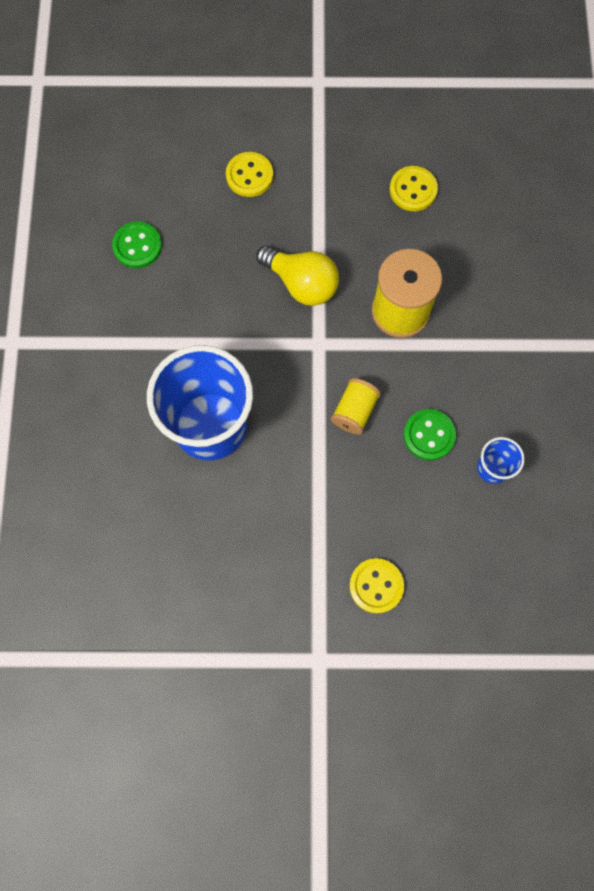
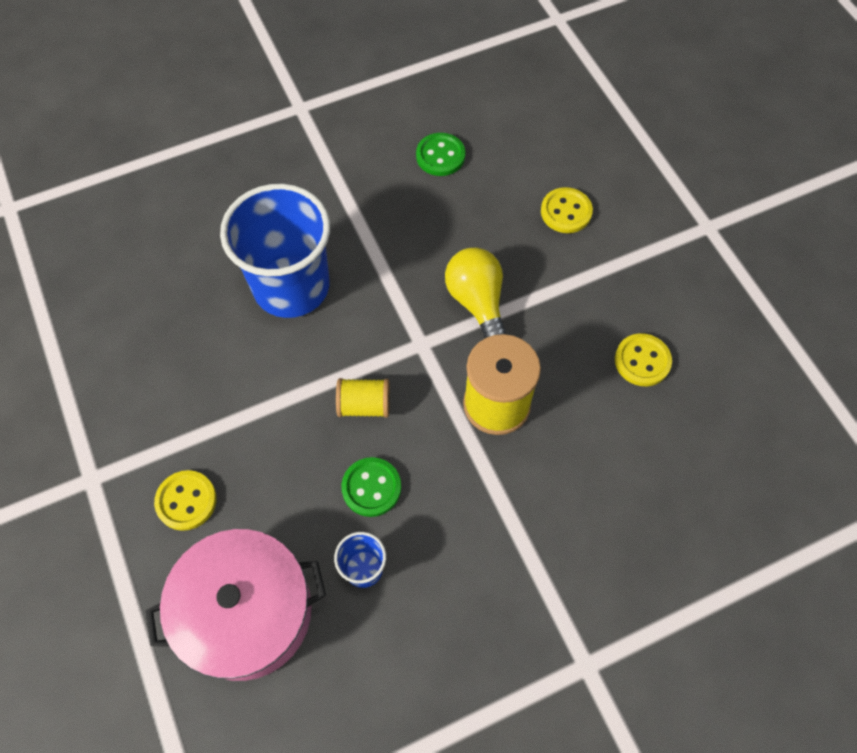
camera: 65 degrees right, 10 degrees down
(301, 283) = (477, 302): yellow light bulb -> yellow light bulb turned 150 degrees clockwise
(491, 570) = (246, 612): none -> pink pot

